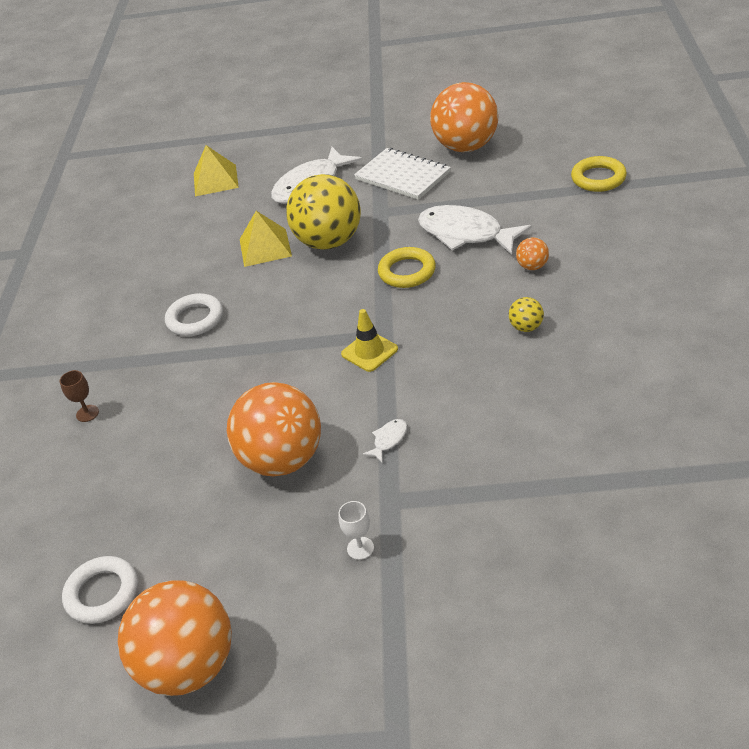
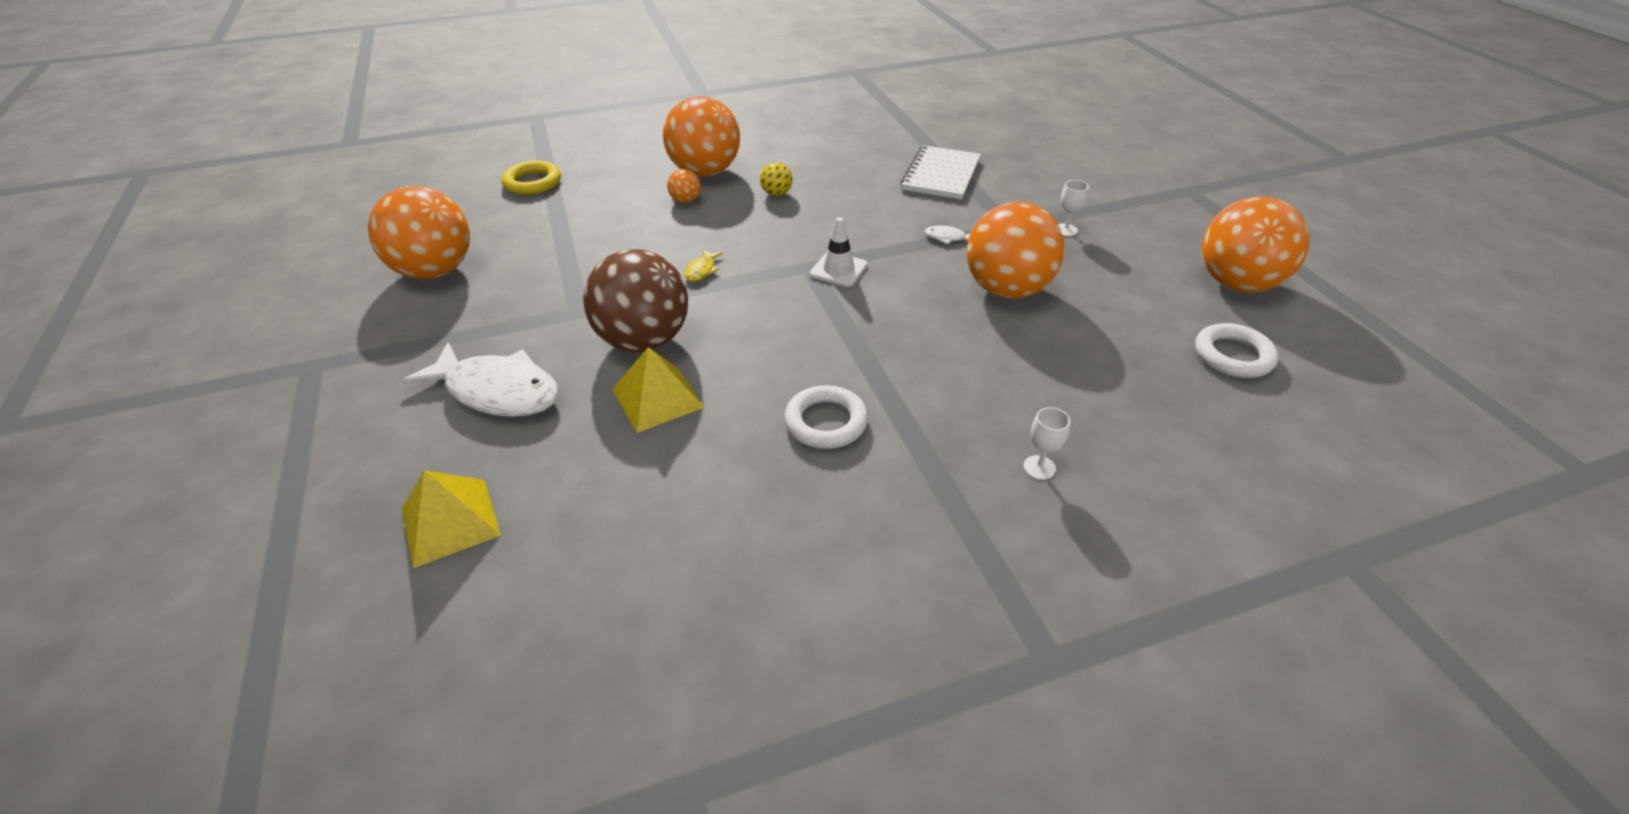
camera: 115 degrees left, 0 degrees up
(87, 413) = (1039, 467): brown goblet -> white goblet
(329, 242) = (644, 341): yellow ball -> brown ball
(369, 352) = (838, 270): yellow traffic cone -> white traffic cone
(402, 176) = (494, 309): white notebook -> white notebook (941, 175)
(407, 272) = (701, 270): yellow ring -> yellow fish
(466, 234) = (629, 244): white fish -> none
(590, 281) = (705, 172): none -> orange ball

